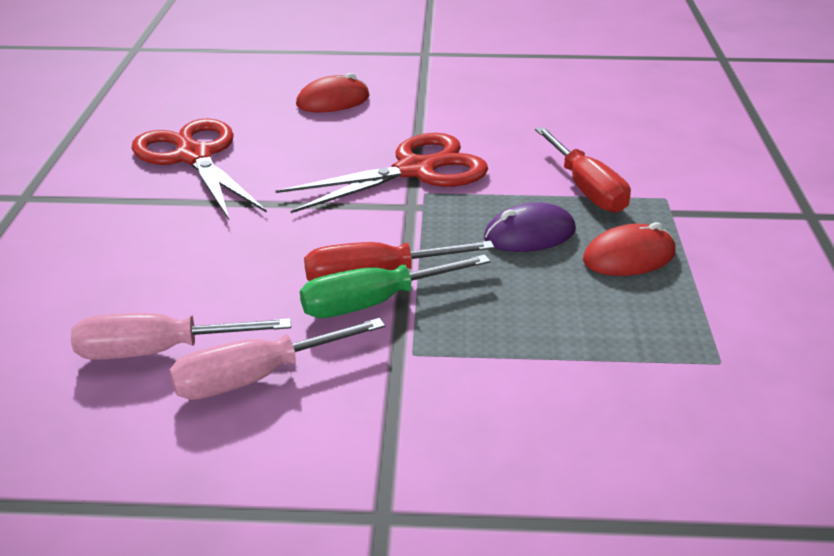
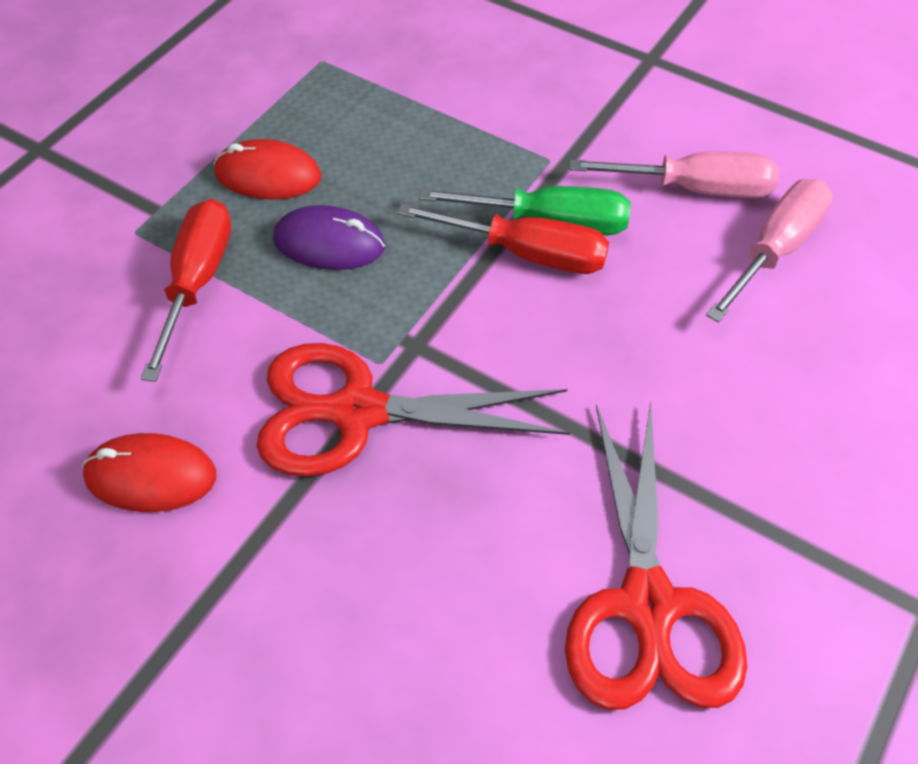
camera: 150 degrees left, 20 degrees up
(159, 351) = (775, 250): pink screwdriver -> pink screwdriver turned 75 degrees counterclockwise
(333, 101) = (341, 686): red mouse -> red mouse (151, 476)

